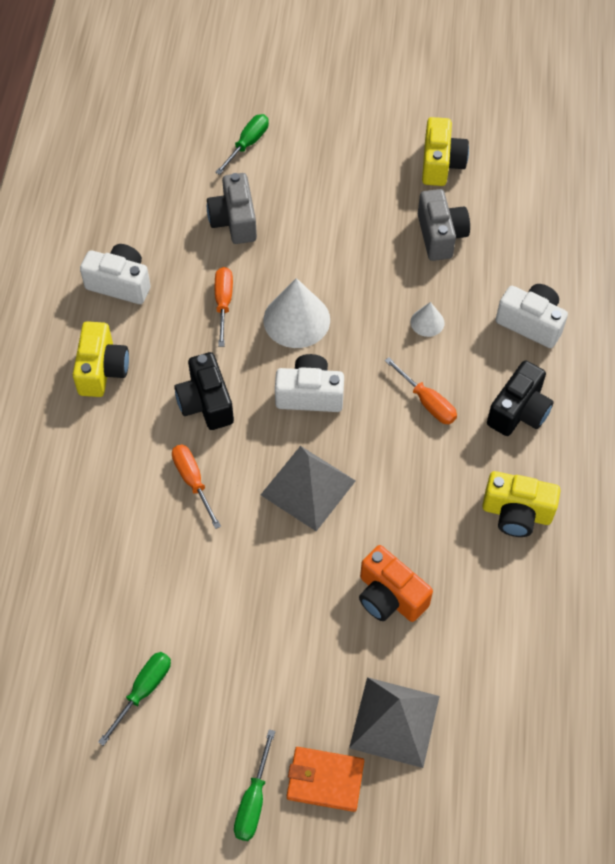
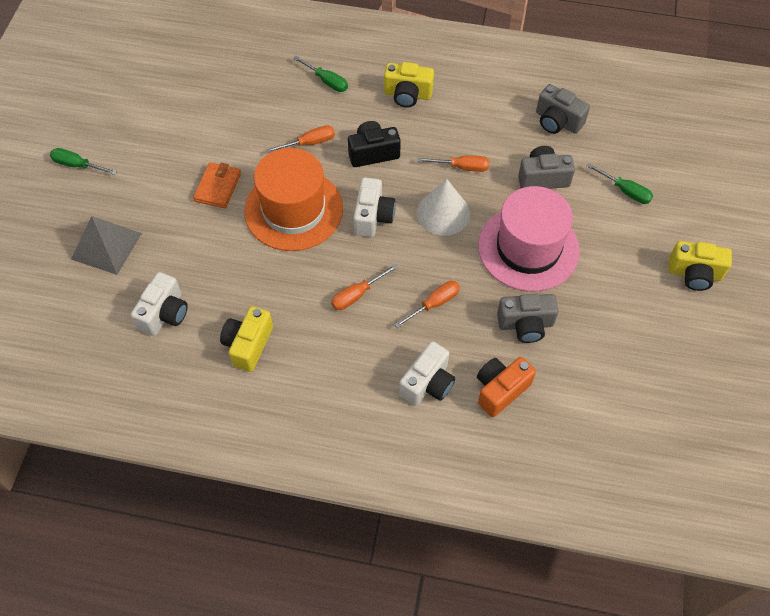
camera: 95 degrees right, 0 degrees up
(120, 283) = (483, 106): white camera -> white camera (165, 313)
(143, 690) = (164, 113): green screwdriver -> green screwdriver (327, 81)
(144, 206) = (557, 121): none -> grey camera
(308, 487) = (293, 210): grey pyramid -> orange hat
(325, 780) = (79, 203): orange wallet -> orange wallet (218, 187)
(338, 234) = (528, 248): none -> pink hat
(389, 596) = (197, 252): orange camera -> orange camera (500, 390)
(427, 322) = (434, 304): white cone -> orange screwdriver
(441, 164) = (608, 335): yellow camera -> yellow camera (694, 274)
(519, 411) = (340, 360): black camera -> none

